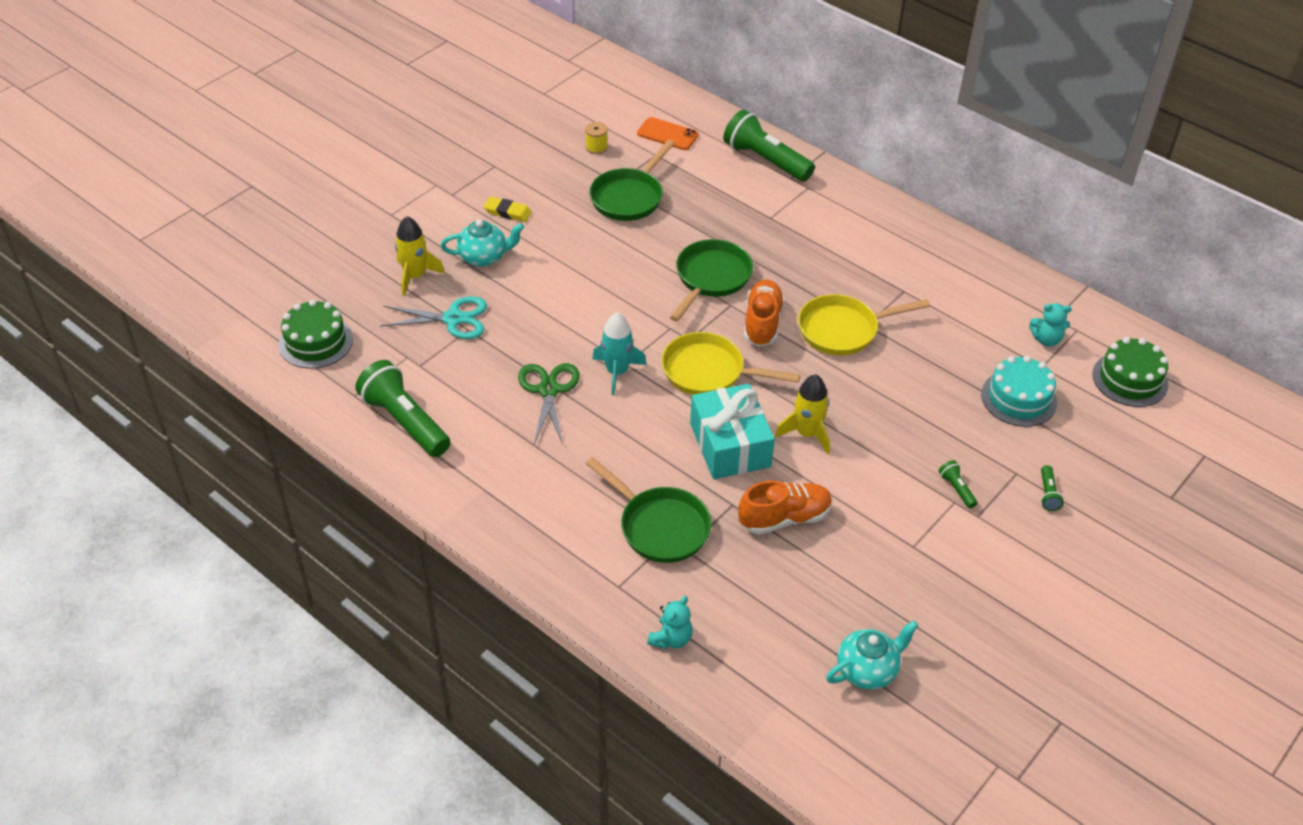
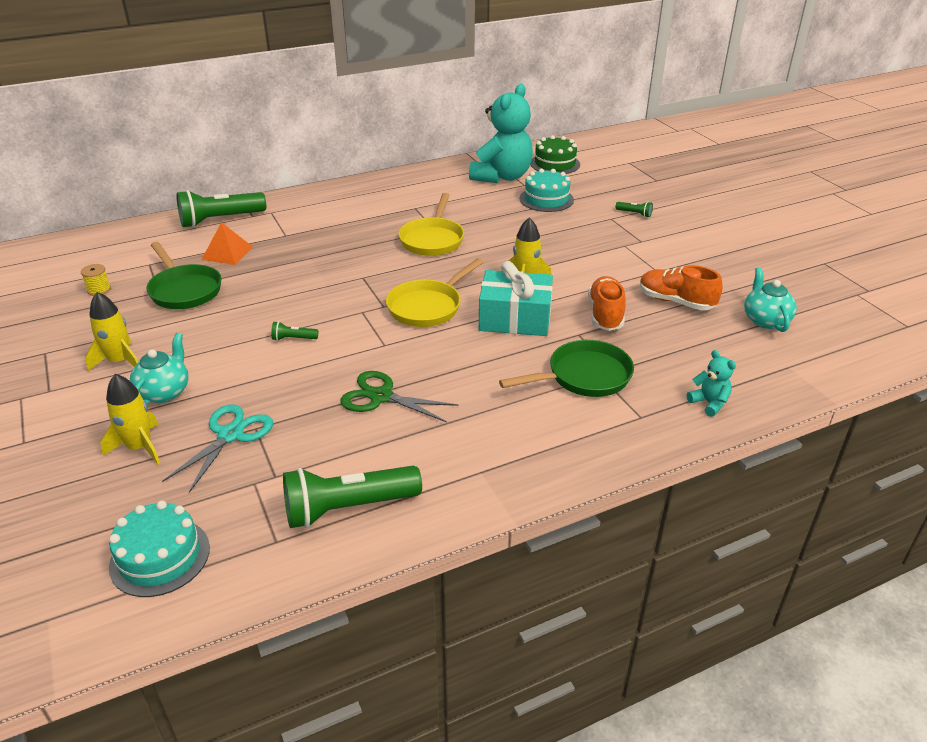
camera: 65 degrees left, 10 degrees down
(315, 342) = (160, 557): green cake -> turquoise cake
(507, 212) = (120, 361): yellow eraser -> yellow rocket
(617, 372) = (390, 352): turquoise rocket -> none
(667, 134) = (132, 252): orange phone -> none
(709, 194) = (227, 253): none -> orange pyramid
(711, 278) = (324, 278): green pan -> none
(762, 323) = (395, 269): orange shoe -> orange shoe (675, 302)
(956, 489) = (613, 241): green flashlight -> green flashlight (293, 339)
(1046, 340) = (502, 177): turquoise teddy bear -> turquoise teddy bear, size x2.38

